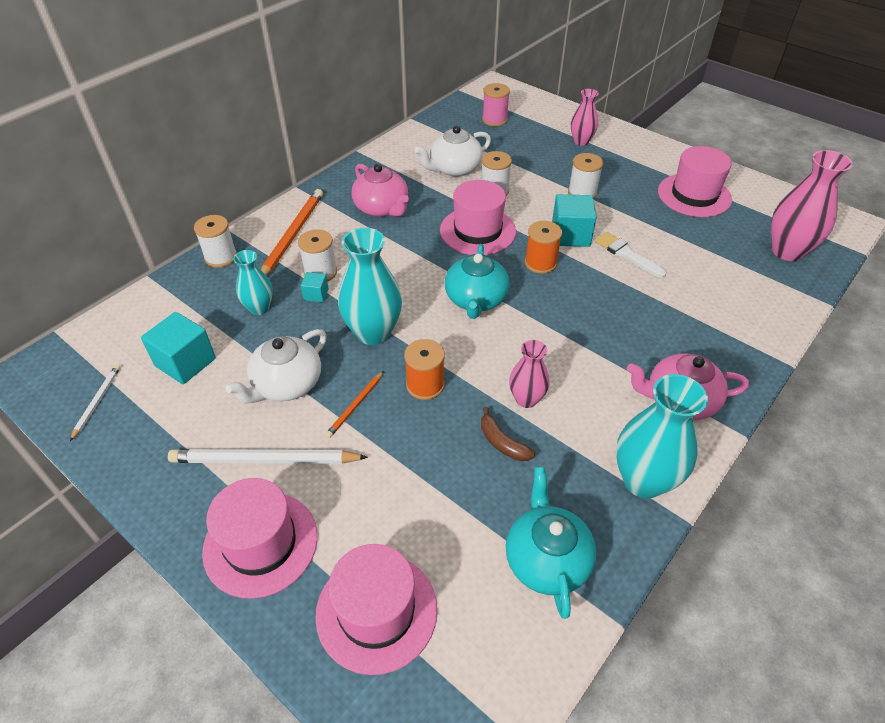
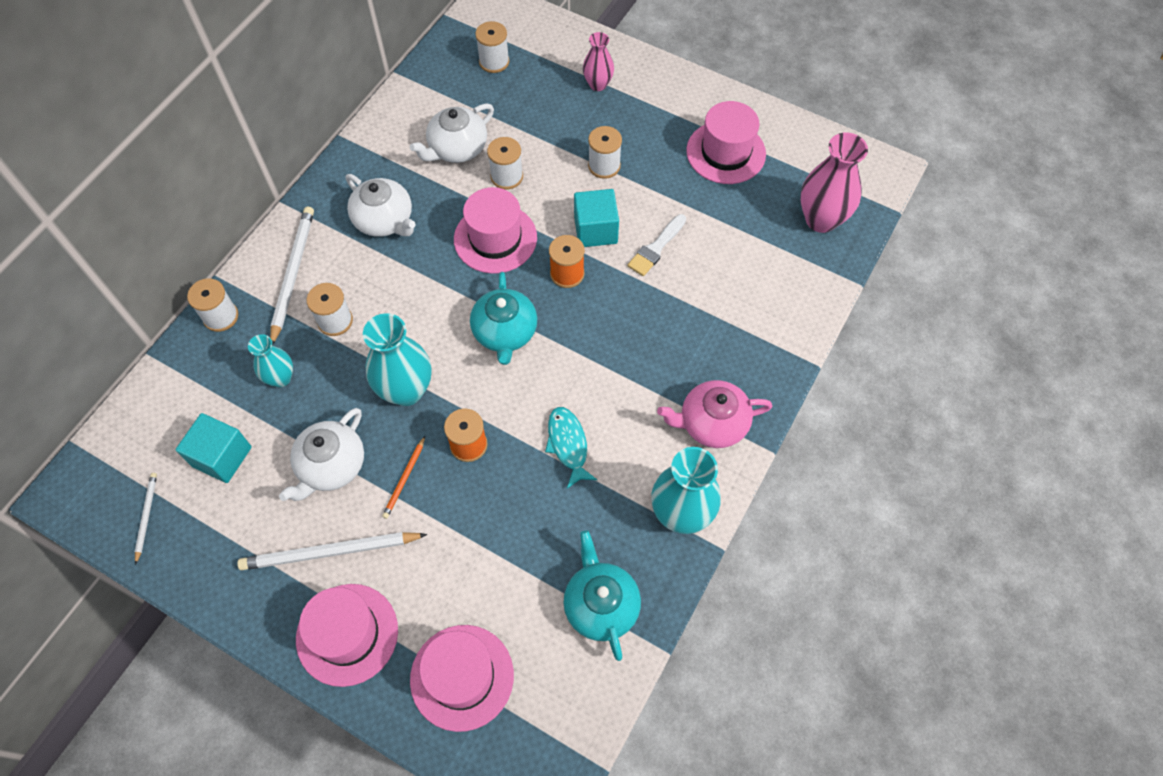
camera: 10 degrees left, 15 degrees up
(292, 236) = (292, 275): orange pencil -> white pencil
(316, 294) = (336, 351): turquoise cube -> none
(382, 208) = (384, 220): pink teapot -> white teapot
(494, 120) = (494, 62): pink spool -> white spool
(502, 443) = (550, 496): brown banana -> none
(526, 399) = (568, 445): pink vase -> turquoise fish
(626, 254) = (656, 248): white brush -> white brush turned 90 degrees counterclockwise

